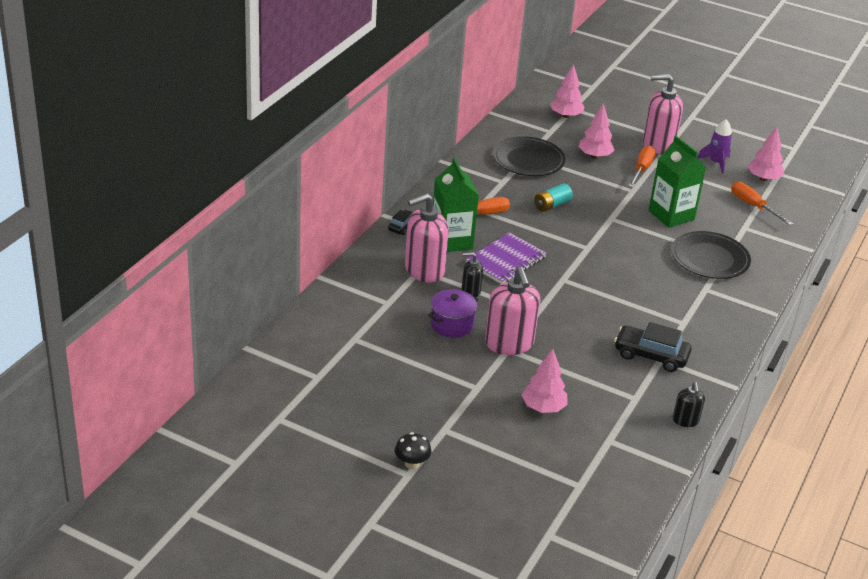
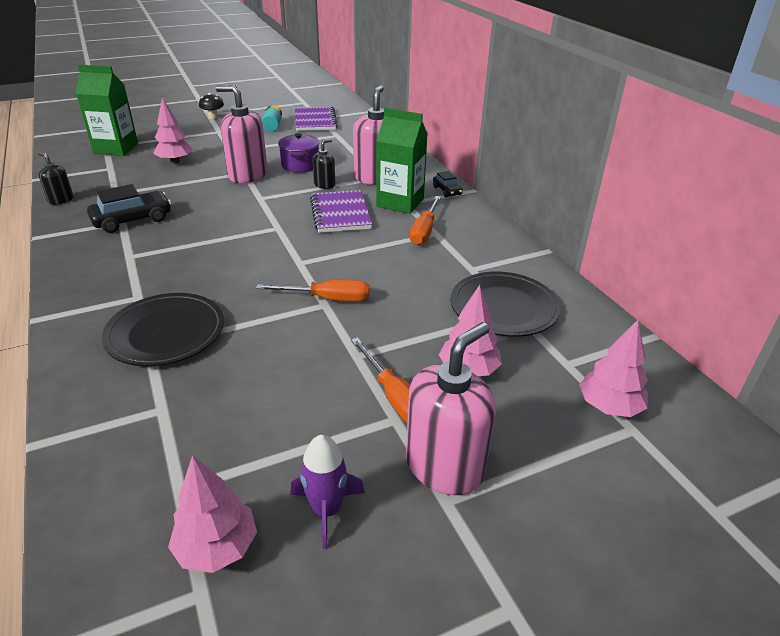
camera: 130 degrees right, 0 degrees up
(331, 375) = (315, 121): none -> purple notebook
(552, 205) = (394, 278): turquoise battery -> turquoise battery (272, 126)
(671, 215) = (271, 356): green carton -> green carton (116, 148)
(753, 206) = (181, 461): orange screwdriver -> orange screwdriver (328, 299)

